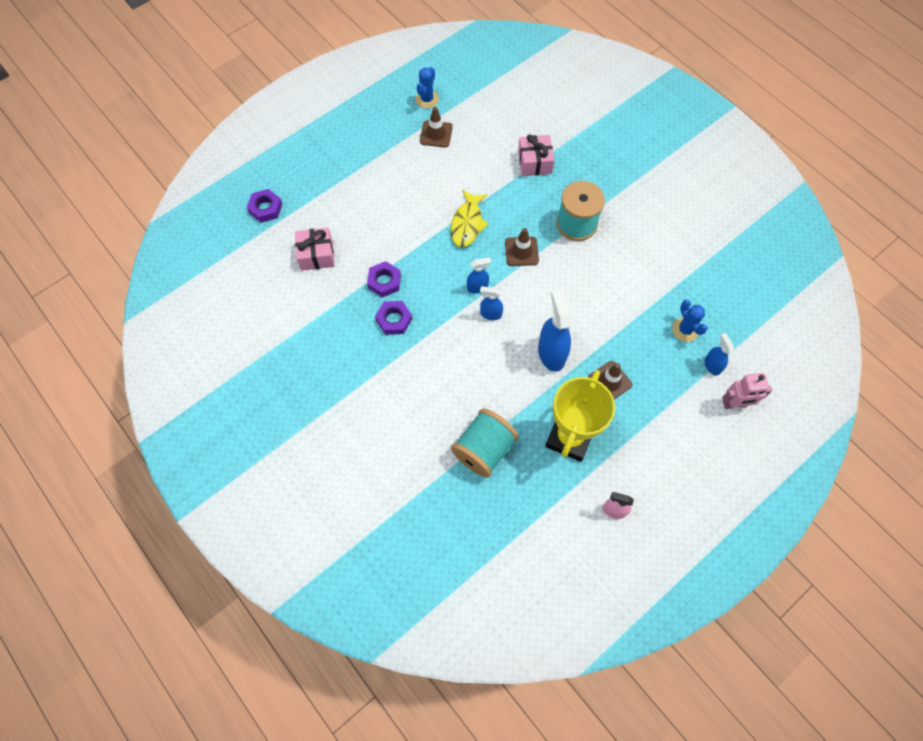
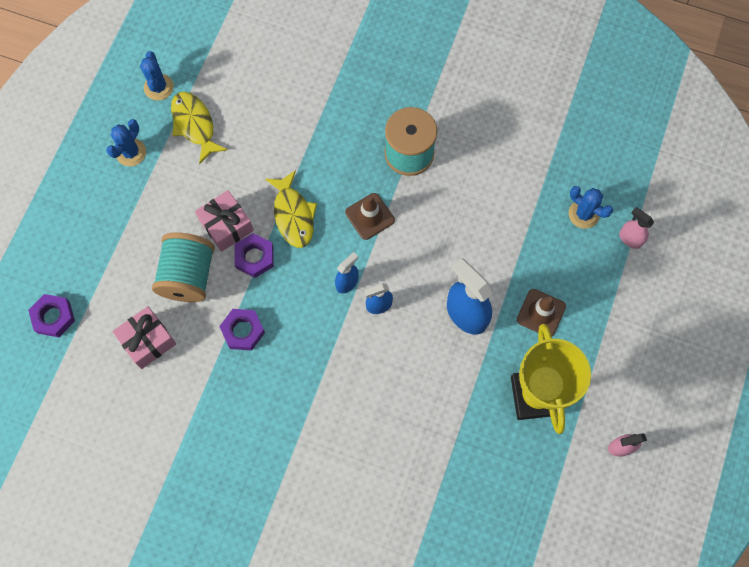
camera: 30 degrees left, 5 degrees up
(382, 131) = (131, 152): none -> blue cactus
(394, 320) = (280, 369): purple nut -> purple nut (254, 257)
(436, 134) = (194, 125): brown traffic cone -> yellow fish
(484, 449) = (458, 458): turquoise spool -> turquoise spool (188, 275)
(535, 162) = (323, 104): pink gift -> pink gift (226, 226)
(712, 365) = (630, 239): blue spray bottle -> pink spray bottle
(735, 404) = (673, 268): pink robot -> none

